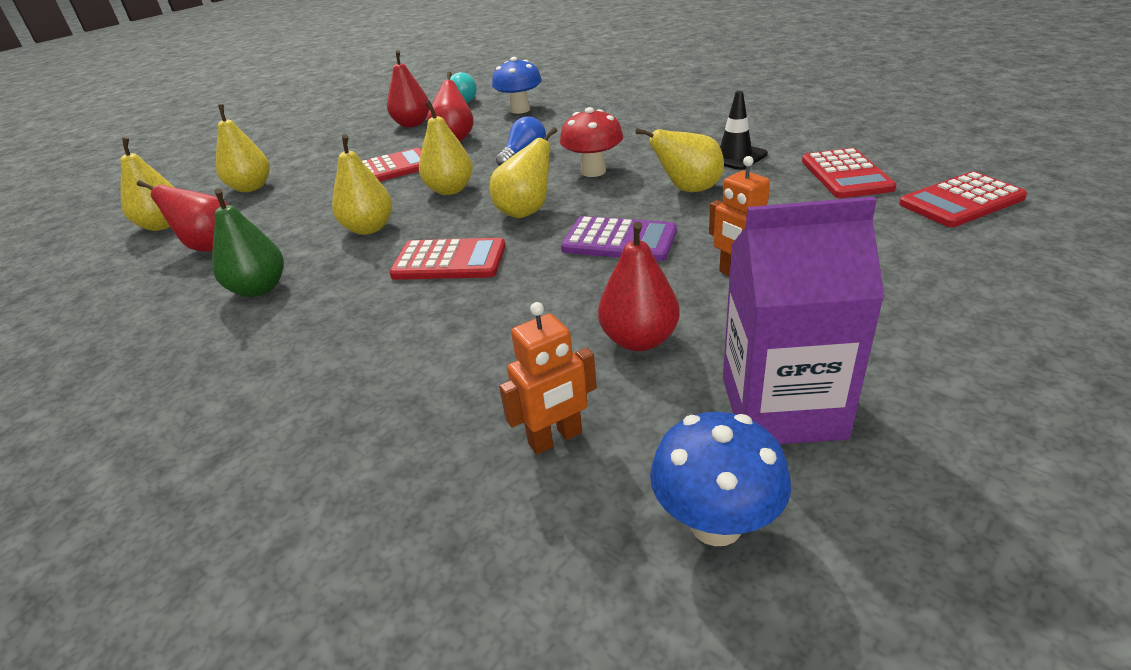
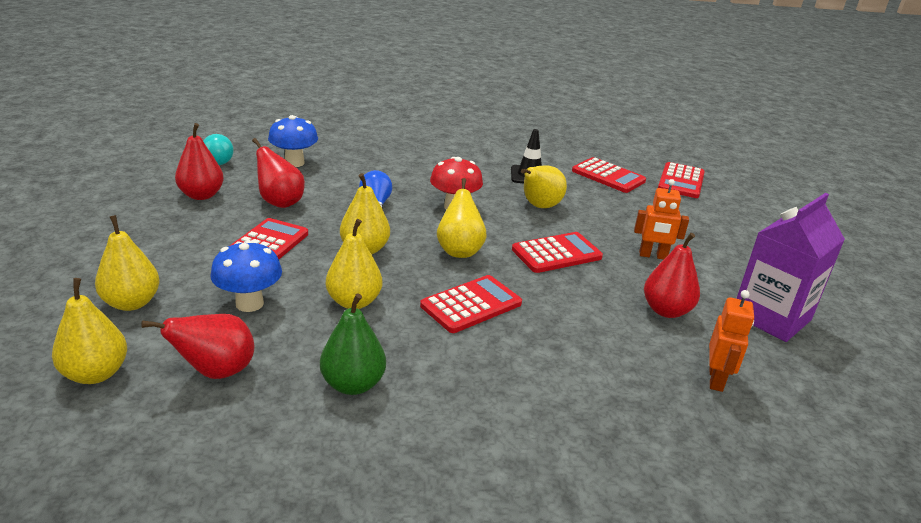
camera: 50 degrees left, 5 degrees down
(619, 240) = (556, 253): purple calculator -> red calculator
(715, 524) = (826, 380): blue mushroom -> blue mushroom (249, 304)

